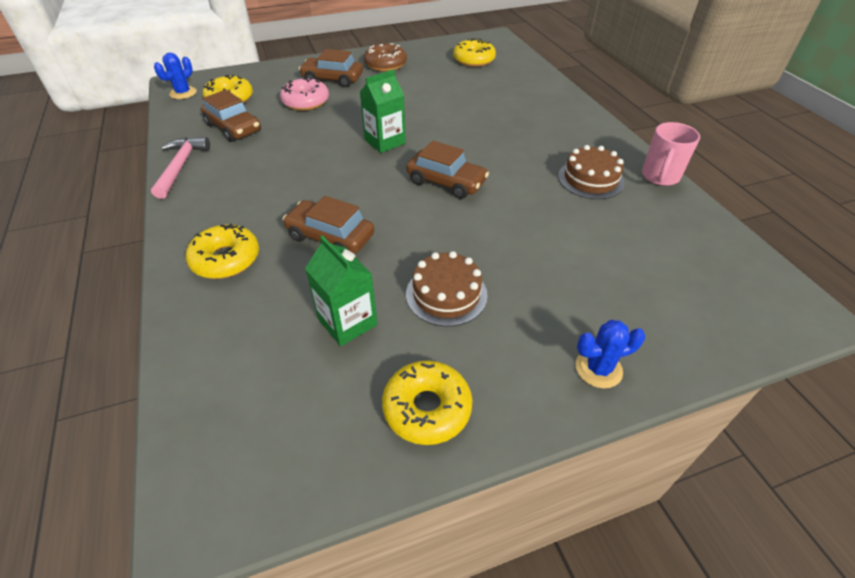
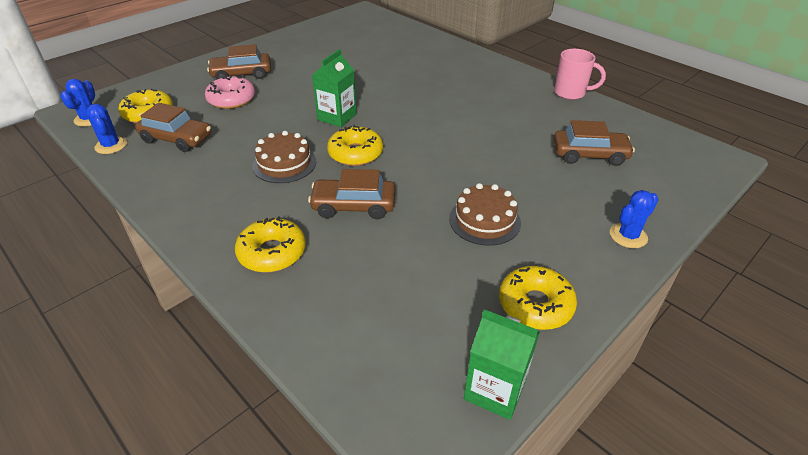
camera: 25 degrees left, 5 degrees down
(180, 121) = (111, 145): none -> blue cactus
(181, 166) = (151, 187): pink hammer -> none
(347, 322) = (424, 266): green carton -> green carton (495, 390)
(385, 64) = (282, 51): brown donut -> none
(446, 182) = (416, 136): brown car -> brown car (589, 155)
(473, 60) = (360, 33): yellow donut -> yellow donut (355, 153)
(590, 179) = (524, 107): brown cake -> brown cake (284, 164)
(660, 177) = (571, 93): pink mug -> pink mug turned 75 degrees counterclockwise

